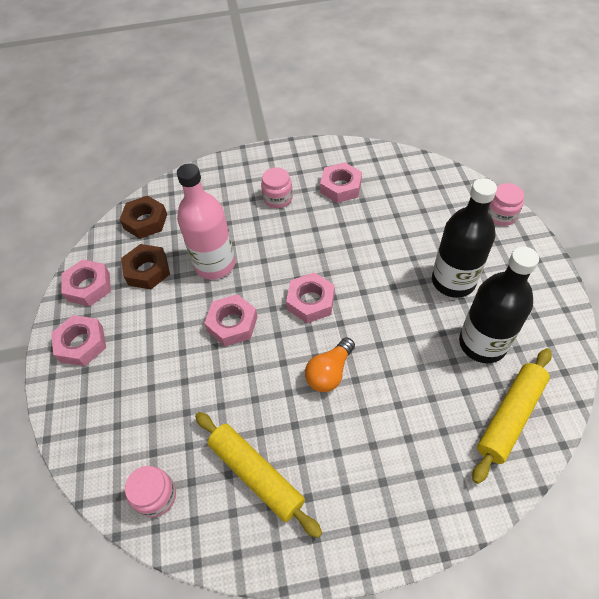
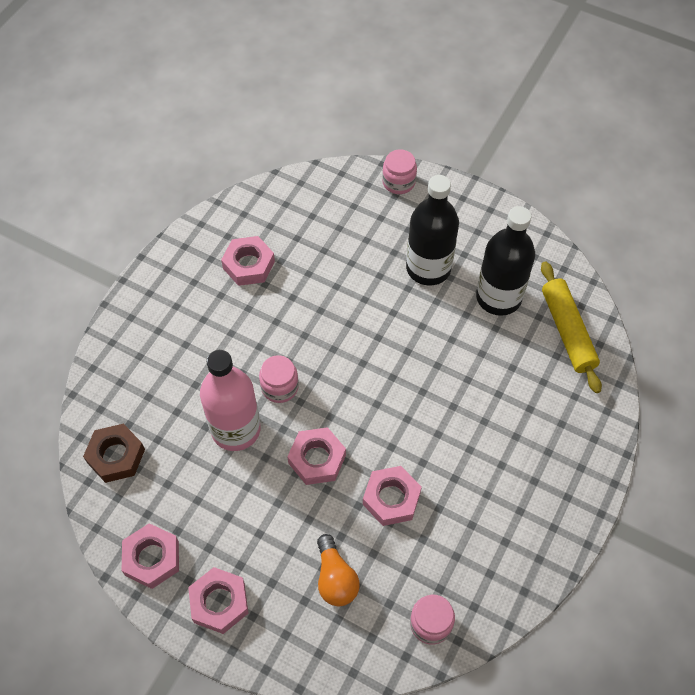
camera: 55 degrees left, 5 degrees up
(147, 270) = (184, 492): brown nut -> none
(256, 474) = (473, 535): yellow rolling pin -> none
(278, 198) = (208, 323): pink jar -> pink jar (280, 387)
(311, 301) = (351, 382): pink nut -> pink nut (391, 498)
(329, 372) = (431, 419): orange light bulb -> orange light bulb (335, 578)

